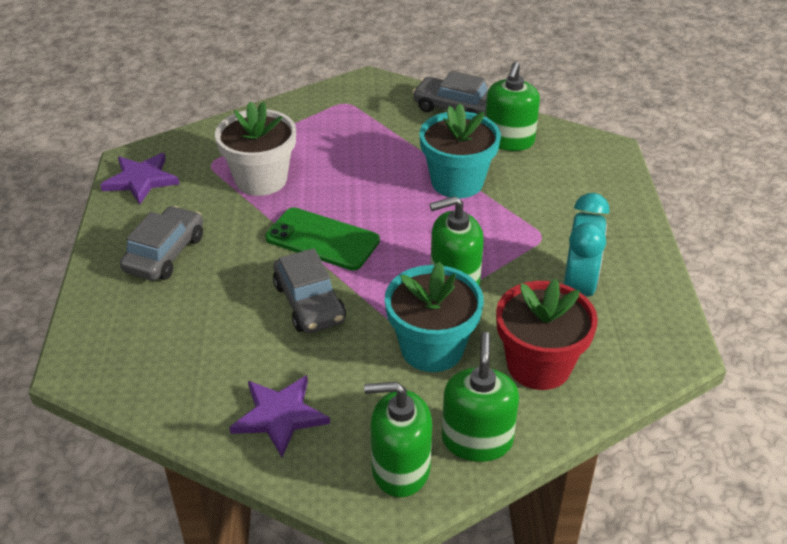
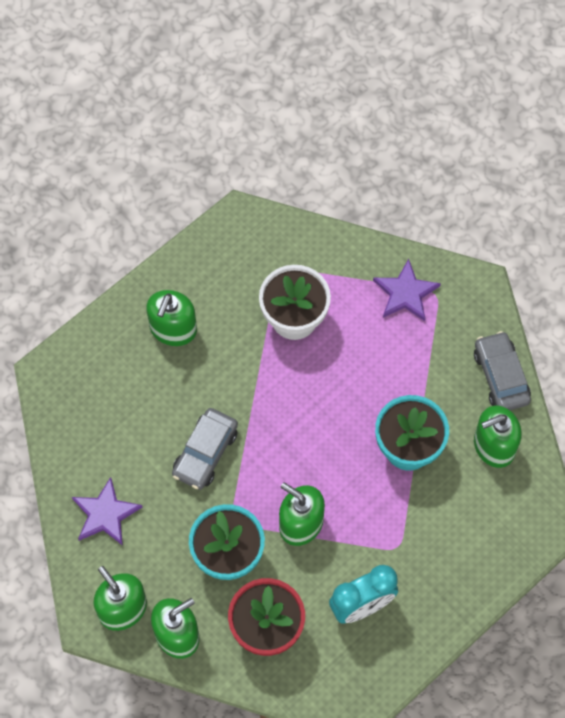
camera: 50 degrees right, 25 degrees up
(141, 180) = (226, 245): purple star -> purple star (405, 293)
(165, 253) = (173, 329): grey car -> green soap dispenser
(322, 239) = (269, 410): green phone -> none

